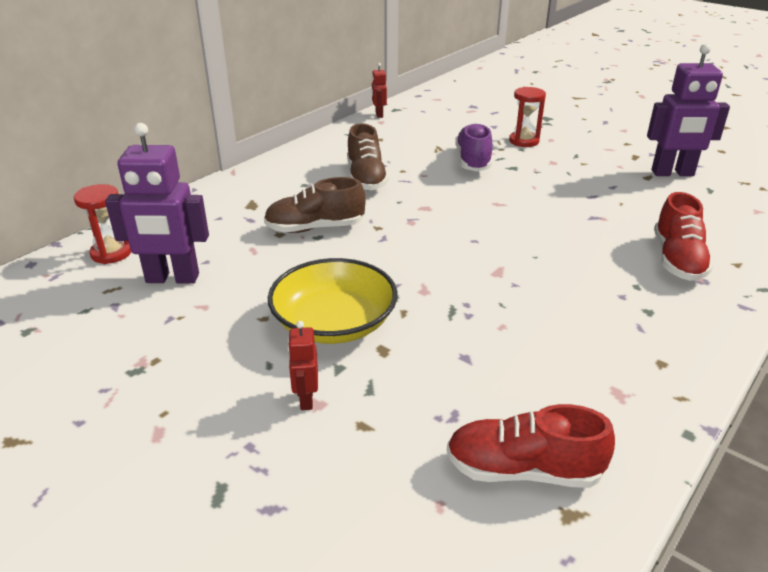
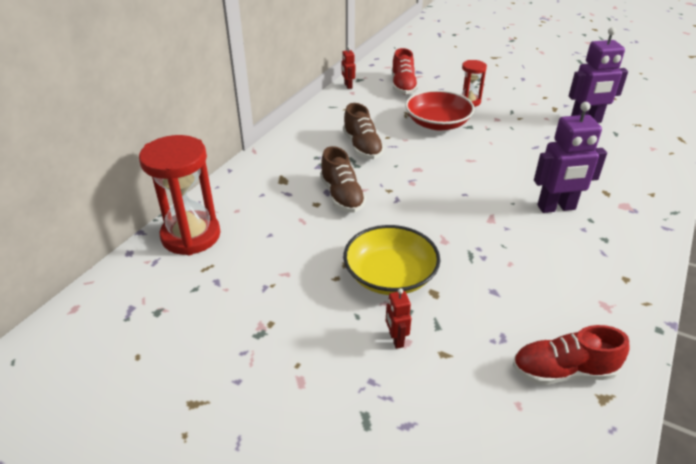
camera: 10 degrees left, 5 degrees up
(111, 253) = (191, 236): red hourglass -> red hourglass, size x1.85
(172, 278) = (251, 253): purple robot -> purple robot (556, 208)
(315, 228) = (342, 196): brown shoe -> brown shoe turned 90 degrees counterclockwise
(473, 161) = (437, 123): purple shoe -> red bowl
(677, 260) = (611, 195): red shoe -> red shoe (403, 86)

